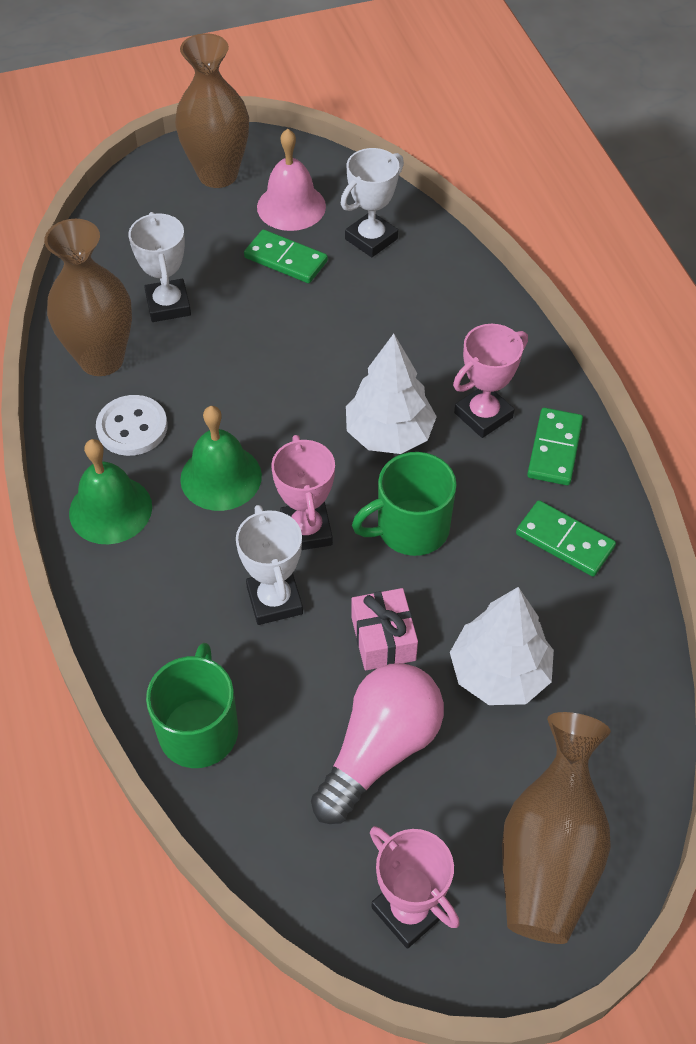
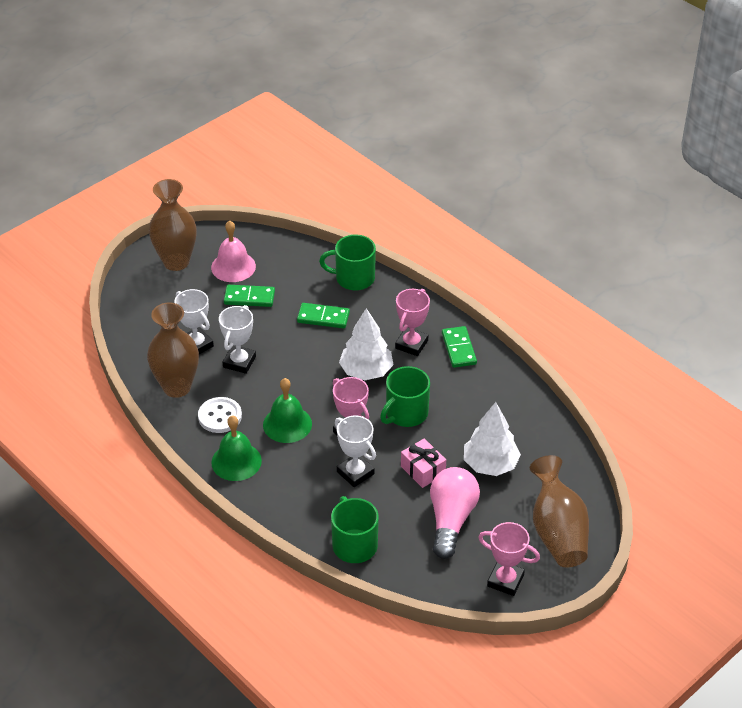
camera: 25 degrees left, 10 degrees down
(371, 239) = (292, 270): white trophy -> white trophy (239, 362)
(454, 280) = (353, 278): none -> green mug
(564, 541) = (488, 392): green domino -> green domino (323, 317)

